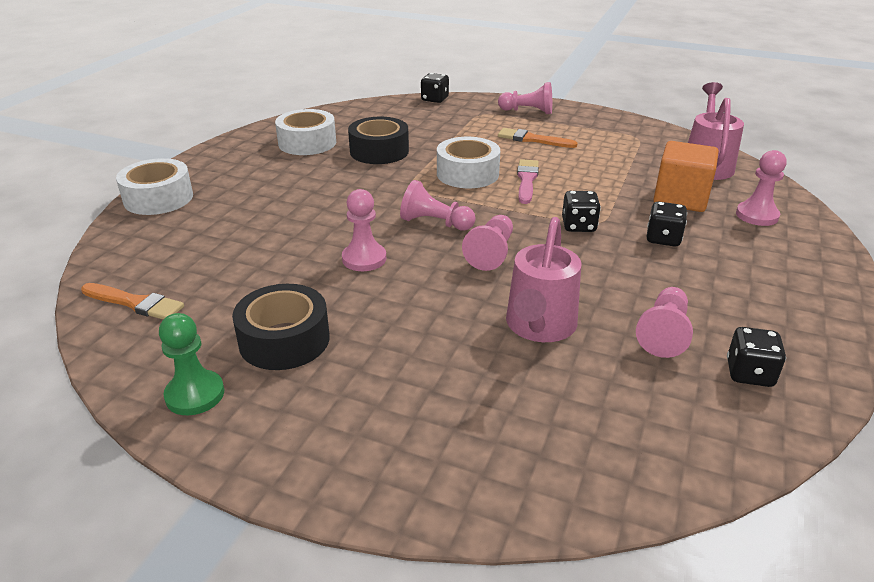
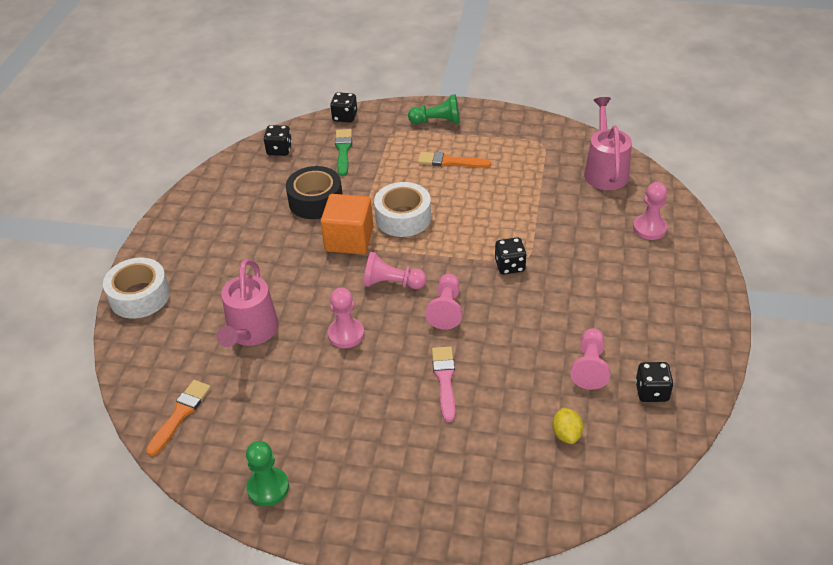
camera: 10 degrees left, 10 degrees up
(135, 303) = (180, 414): orange brush -> orange brush turned 75 degrees counterclockwise
(284, 340) = (313, 427): black tape -> none
(307, 143) = (245, 200): white tape -> none
(423, 120) = (343, 150): none -> green brush
(526, 180) = (456, 217): pink brush -> pink brush (445, 380)
(528, 111) = (437, 121): pink pawn -> green pawn
(539, 327) = (499, 378): pink watering can -> pink watering can (251, 333)
(619, 402) = (566, 434): none -> yellow lemon
(663, 239) = (578, 268): black dice -> black dice (279, 150)
(680, 198) = (587, 218): orange cube -> orange cube (349, 240)

